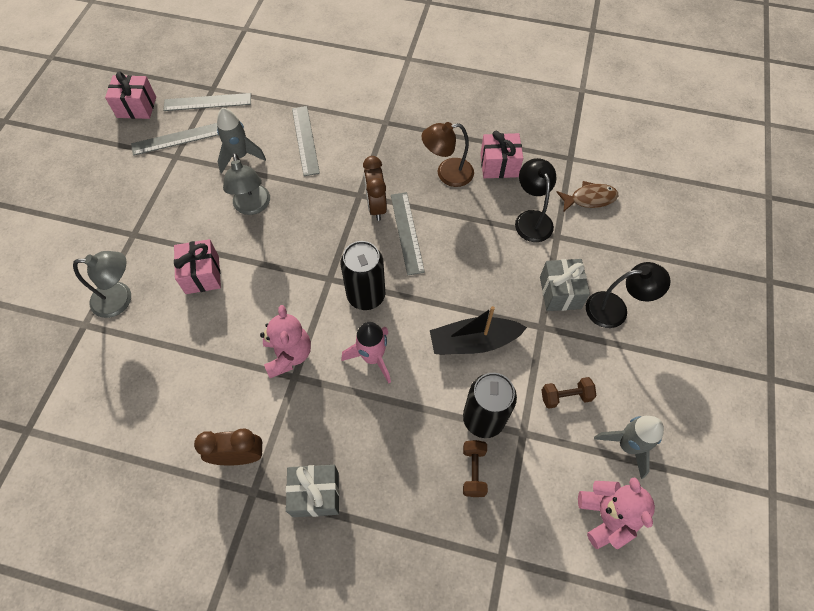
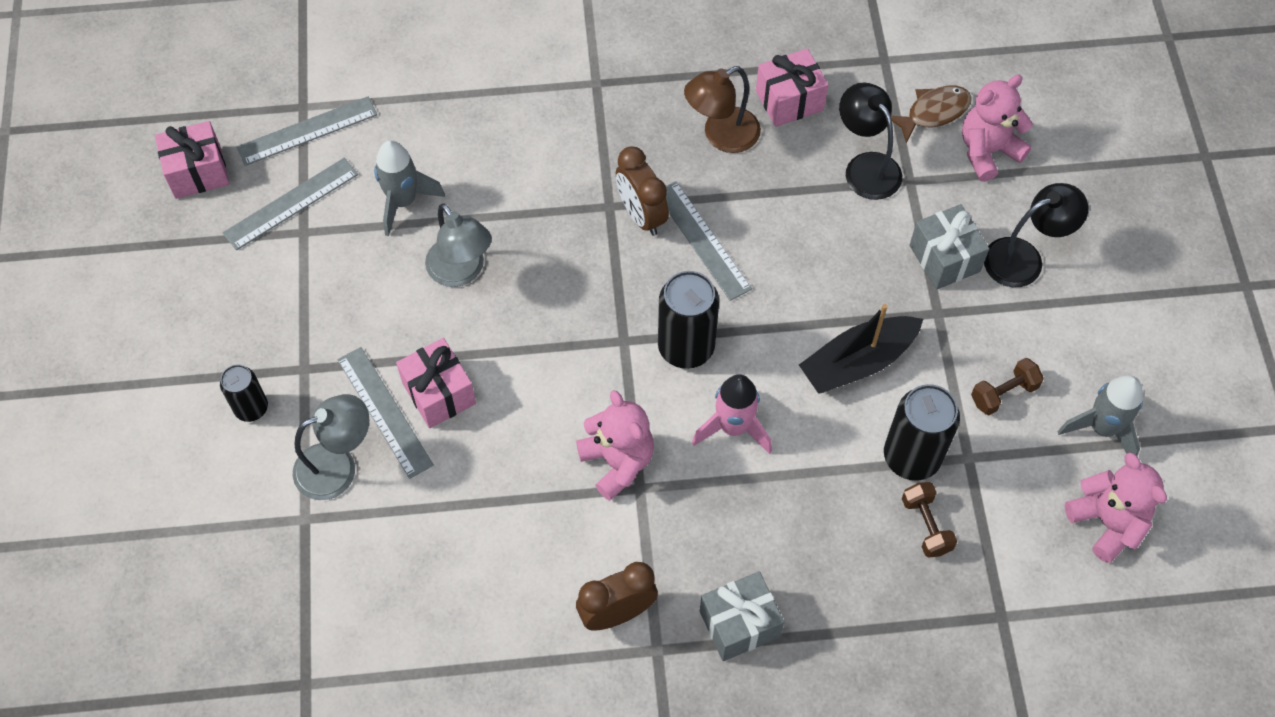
camera: 20 degrees left, 0 degrees up
(91, 248) = (251, 408): none -> black can
(305, 140) = (489, 147): grey ruler -> grey ruler (384, 412)
(616, 233) = (987, 151): none -> pink teddy bear

